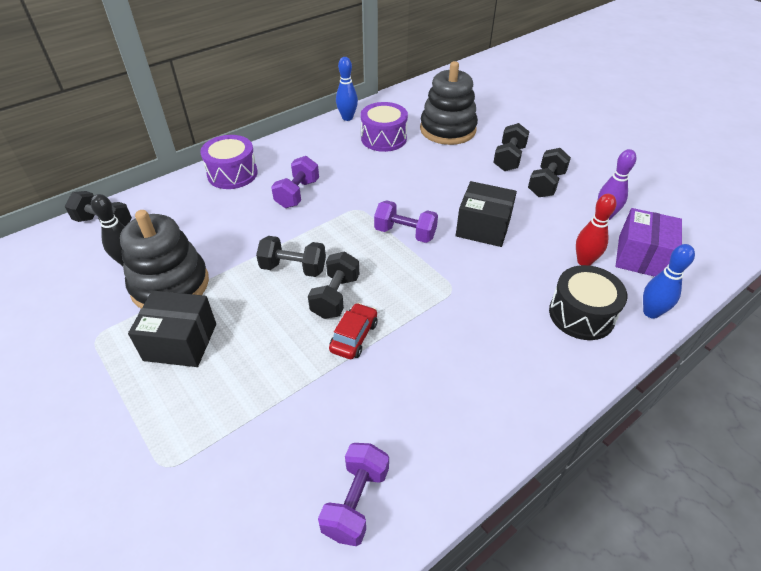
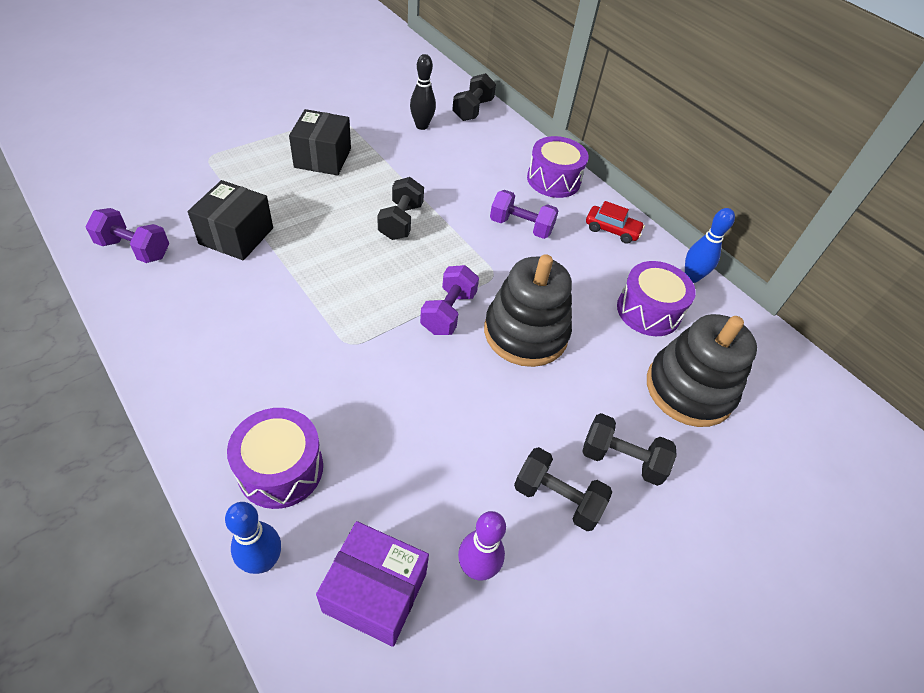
camera: 85 degrees right, 5 degrees up
(170, 285) = (390, 149): black stacking toy -> black stacking toy (525, 333)
(335, 296) = (356, 249): black dumbbell -> none
(354, 336) = (301, 259): red car -> red car (612, 230)
(483, 227) = (455, 393): black box -> black box (236, 236)
(581, 314) = (281, 469): black drum -> purple drum
(584, 261) = (376, 502): red bowling pin -> none

